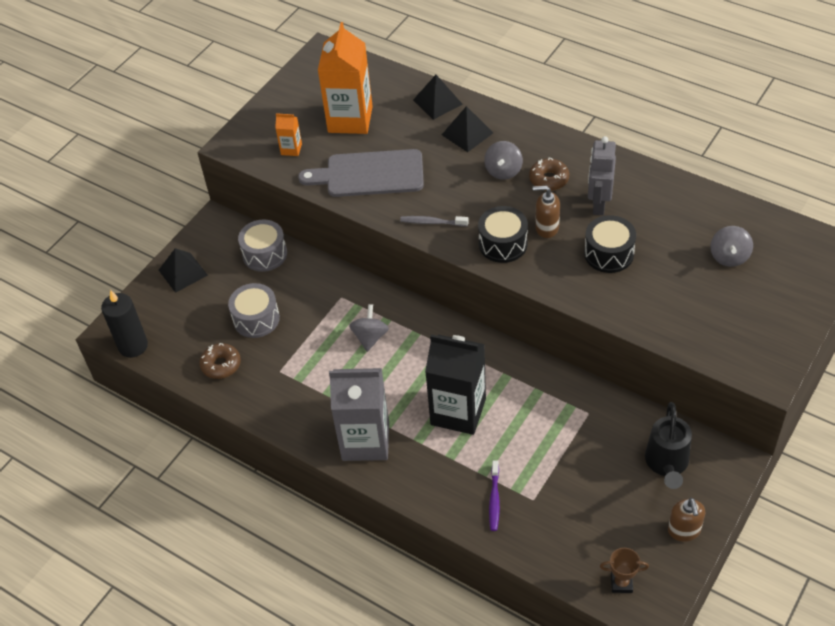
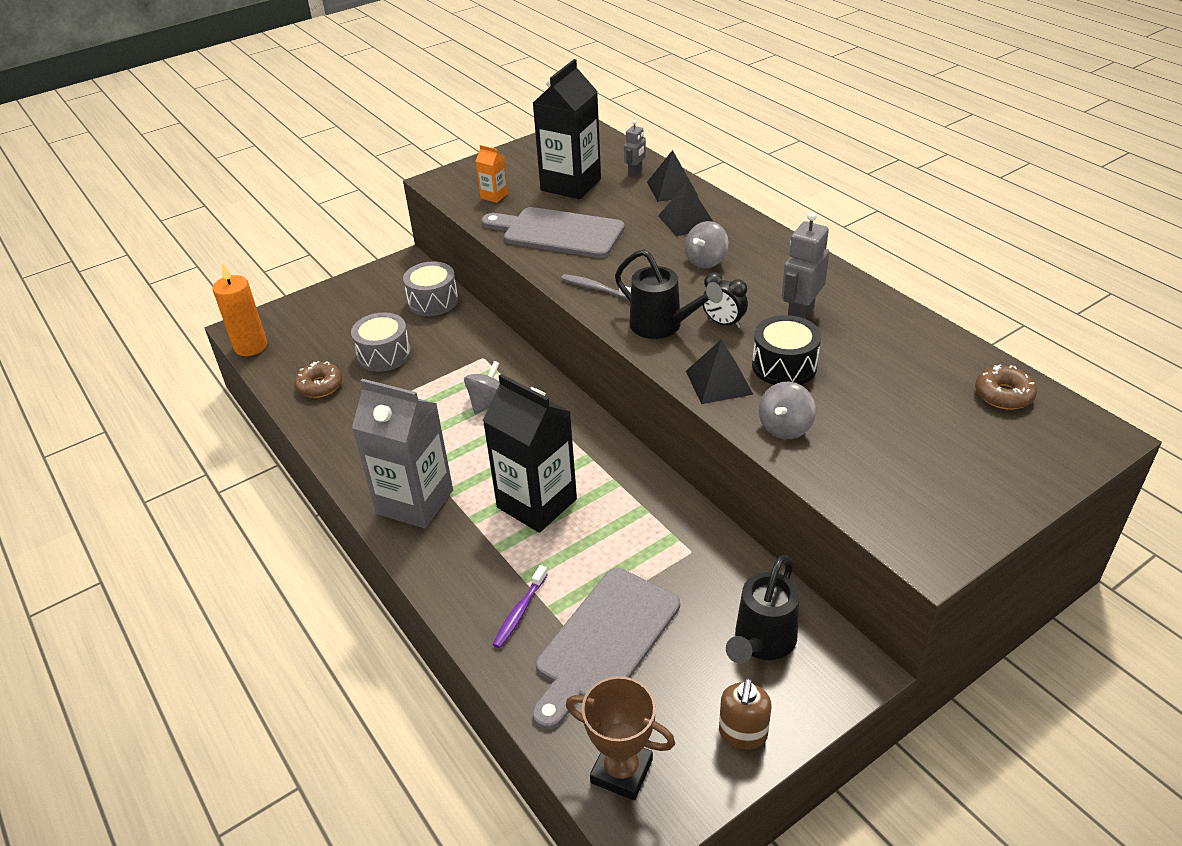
camera: 20 degrees right, 10 degrees down
(133, 346) = (250, 346): black candle -> orange candle
(183, 272) = (344, 297): black pyramid -> black pyramid (719, 382)
(350, 119) = (571, 184): orange carton -> black carton
(397, 92) = (635, 172): none -> grey robot
(503, 244) = (662, 326): black drum -> black watering can
(546, 228) = (723, 323): brown soap dispenser -> black clock
(549, 179) = (754, 279): brown donut -> brown donut (1003, 395)
(564, 500) = (605, 641): none -> grey cutting board
(621, 583) = (621, 771): brown trophy -> brown trophy, size x1.60
(729, 257) = (940, 406): grey spinning top -> grey spinning top (785, 427)

